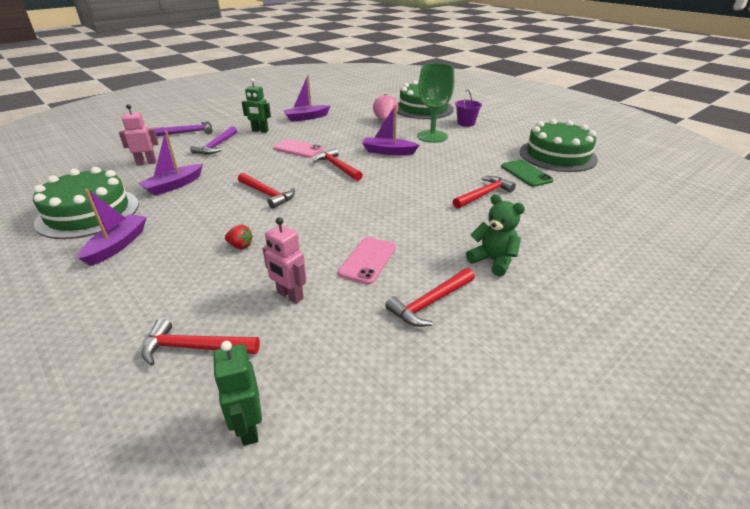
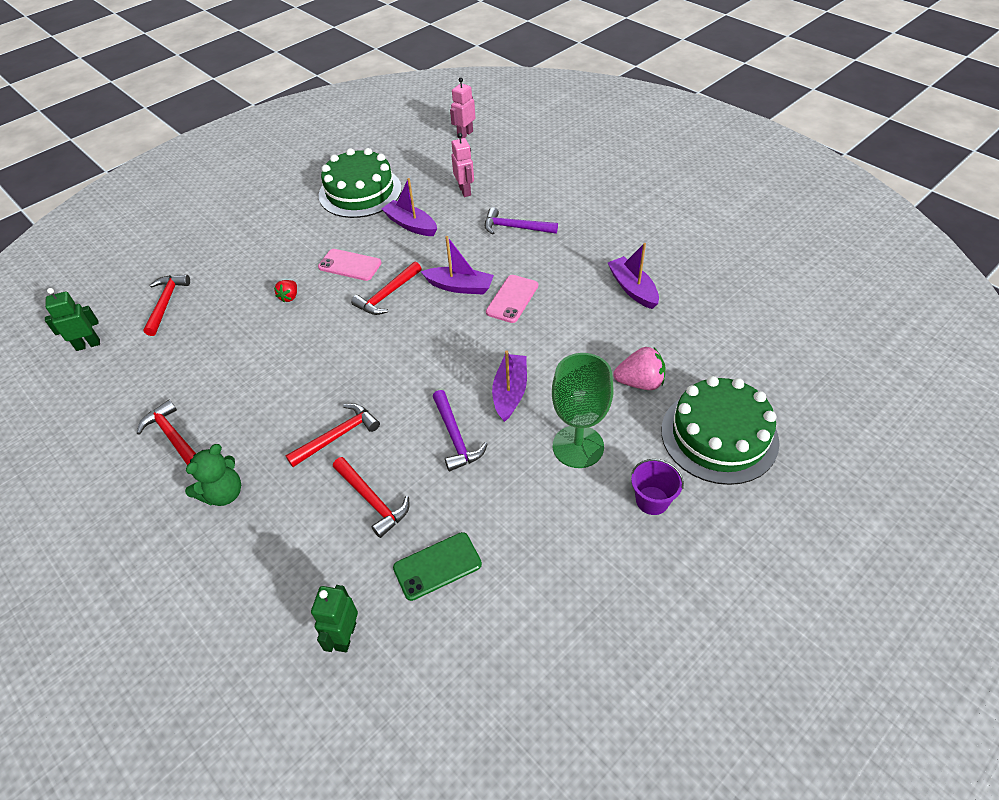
camera: 90 degrees right, 15 degrees up
(118, 245) = (304, 226): purple boat -> purple boat (460, 287)
(188, 132) = (555, 195): purple hammer -> purple hammer (455, 437)
(260, 131) = (570, 253): green robot -> green robot (345, 636)
(290, 296) = (209, 342): pink robot -> pink robot (465, 134)
(337, 167) = (457, 343): red hammer -> red hammer (337, 436)
(368, 260) = (247, 388): pink phone -> pink phone (350, 265)
(557, 155) = (512, 633): green cake -> none

